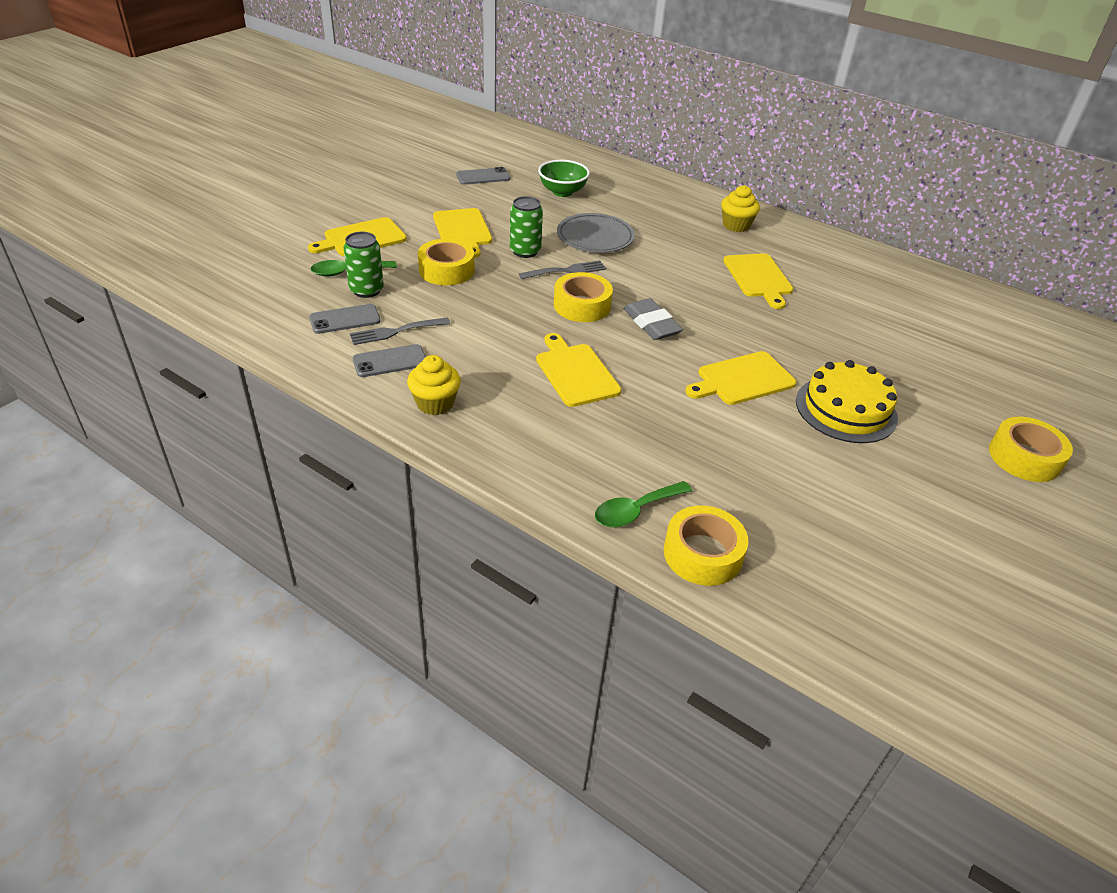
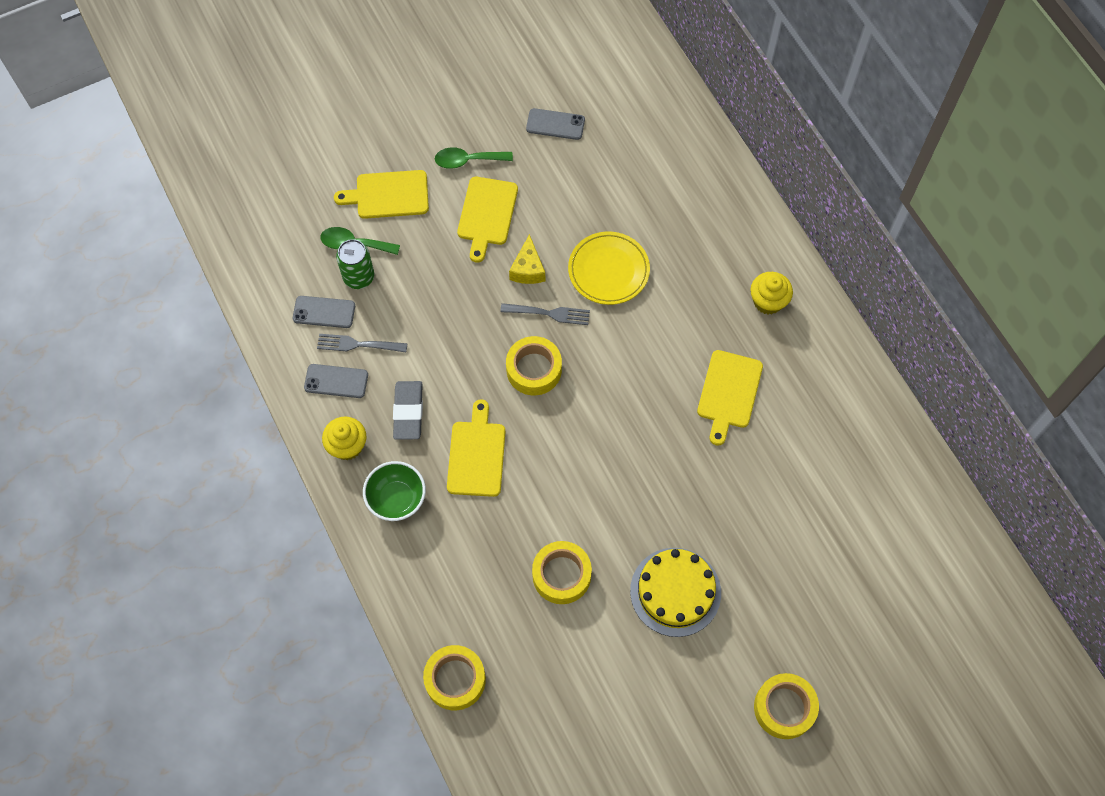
camera: 30 degrees right, 25 degrees up
(446, 270) = (441, 273): yellow tape -> yellow tape (561, 575)
(525, 251) = (528, 269): green can -> yellow cheese
(562, 192) = (622, 180): green bowl -> green bowl (397, 499)
(595, 237) = (608, 270): grey plate -> yellow plate
(635, 510) = (433, 620): green spoon -> green spoon (467, 160)
(651, 324) = (580, 419): grey eraser -> grey eraser (408, 412)
(742, 379) = (612, 521): yellow cutting board -> none

